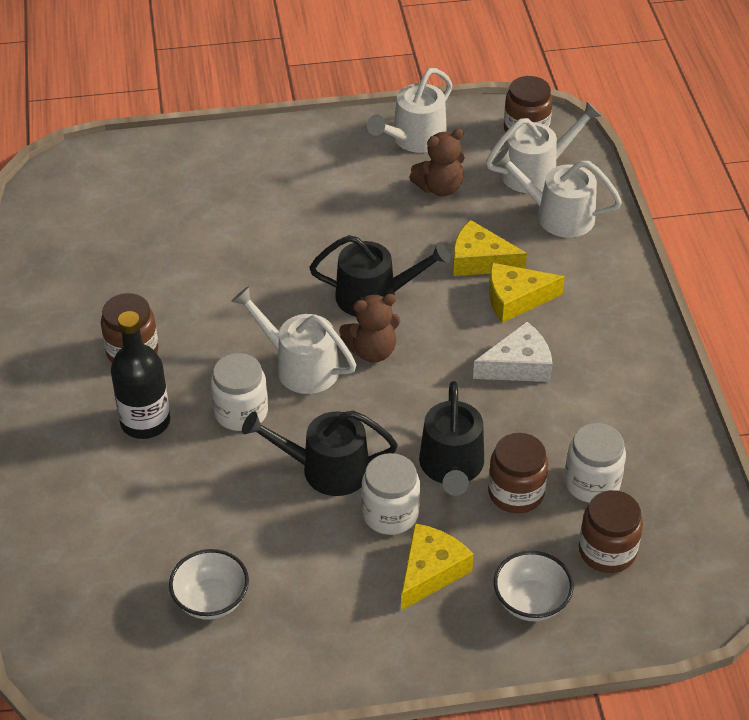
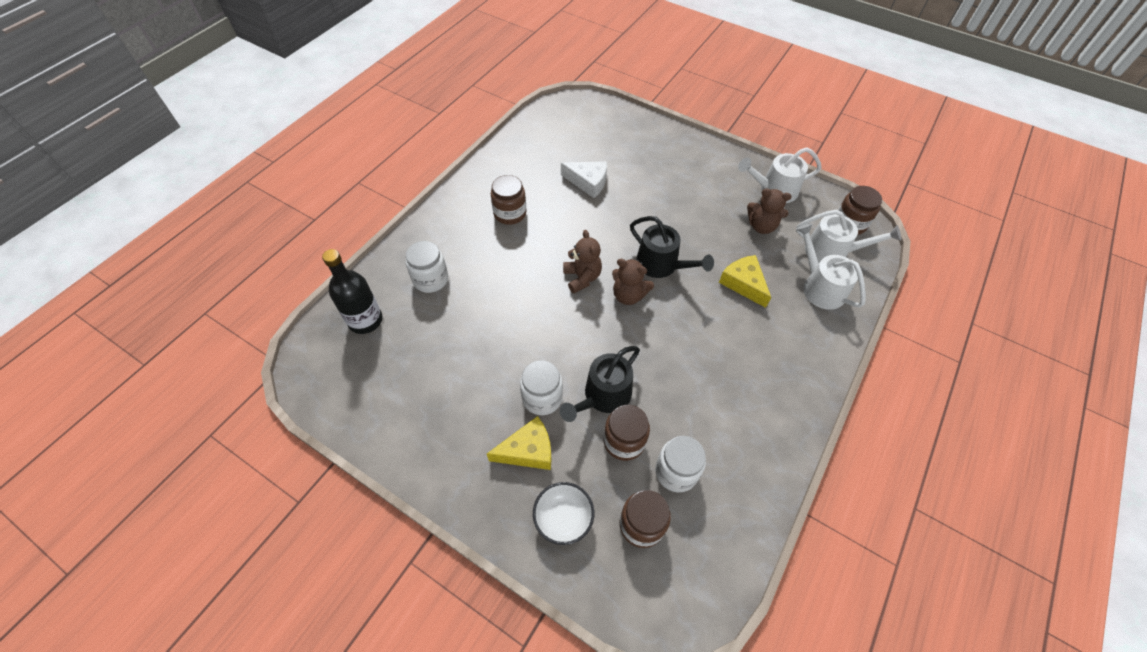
camera: 40 degrees right, 10 degrees up
(145, 422) = (477, 254): black bottle -> black bottle (365, 320)
(211, 600) = (406, 374): white bowl -> none
(241, 412) = (527, 282): white jar -> white jar (430, 279)
(300, 366) = (582, 277): white watering can -> brown teddy bear
(326, 469) = (536, 346): black watering can -> none
(516, 299) = (743, 321): yellow cheese -> none
(518, 365) = (704, 363): white cheese -> white cheese (588, 182)

